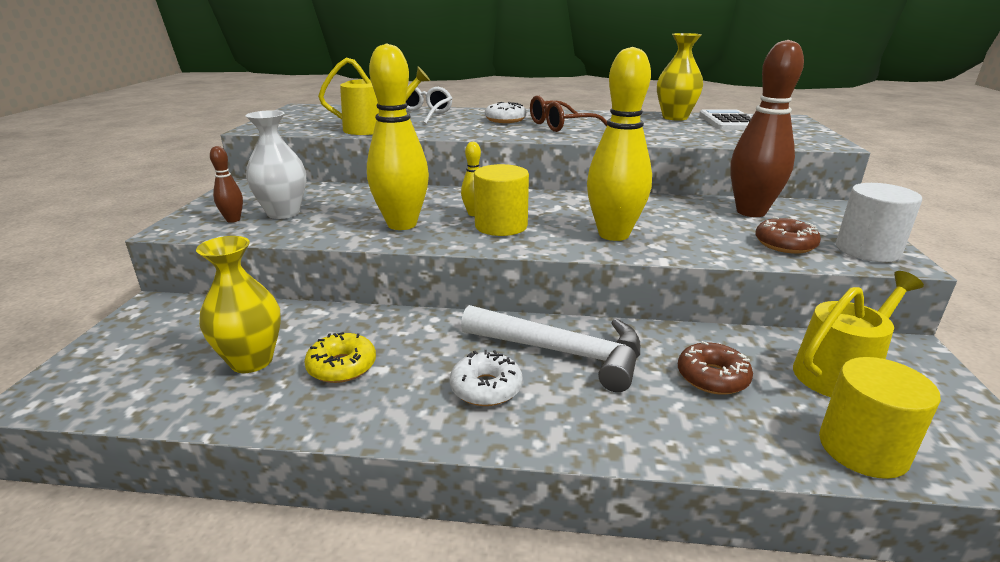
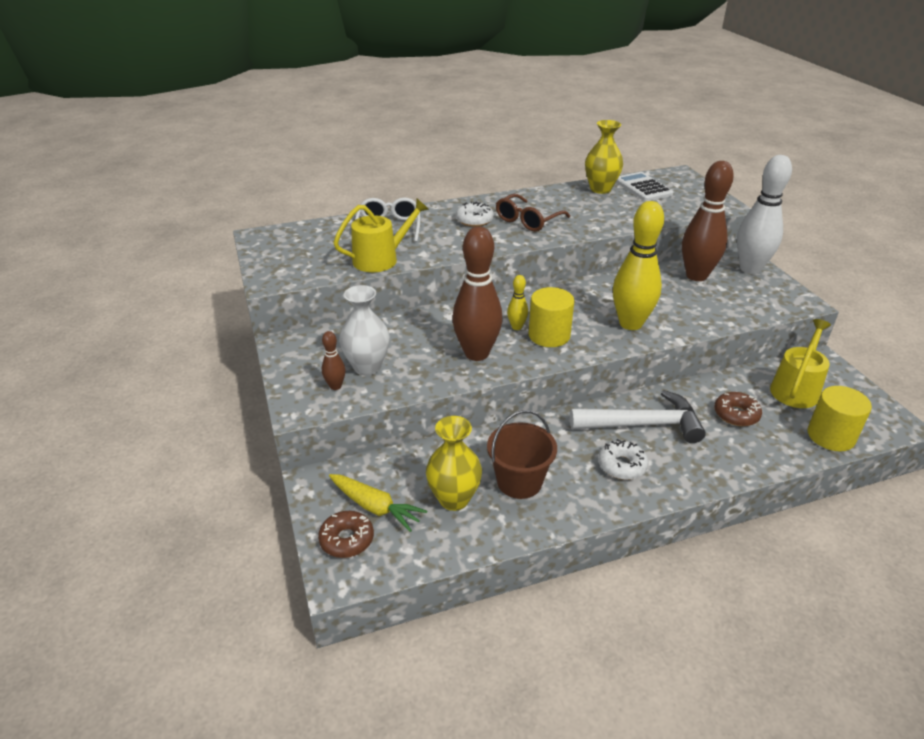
camera: 25 degrees left, 10 degrees up
(168, 344) = (375, 507): none -> yellow carrot
(342, 366) = (519, 481): yellow donut -> brown bucket
(402, 224) = (476, 353): yellow bowling pin -> brown bowling pin
(785, 244) = (737, 305): brown donut -> brown donut (347, 539)
(838, 218) = (750, 269): none -> white bowling pin
(867, 250) = (783, 297): white cylinder -> none

